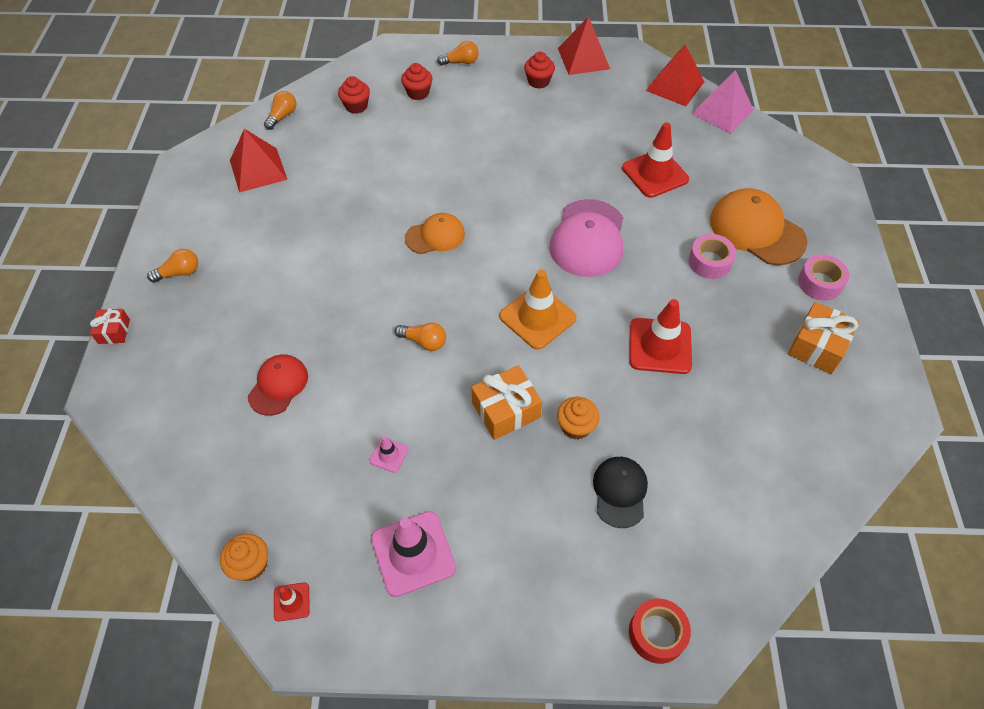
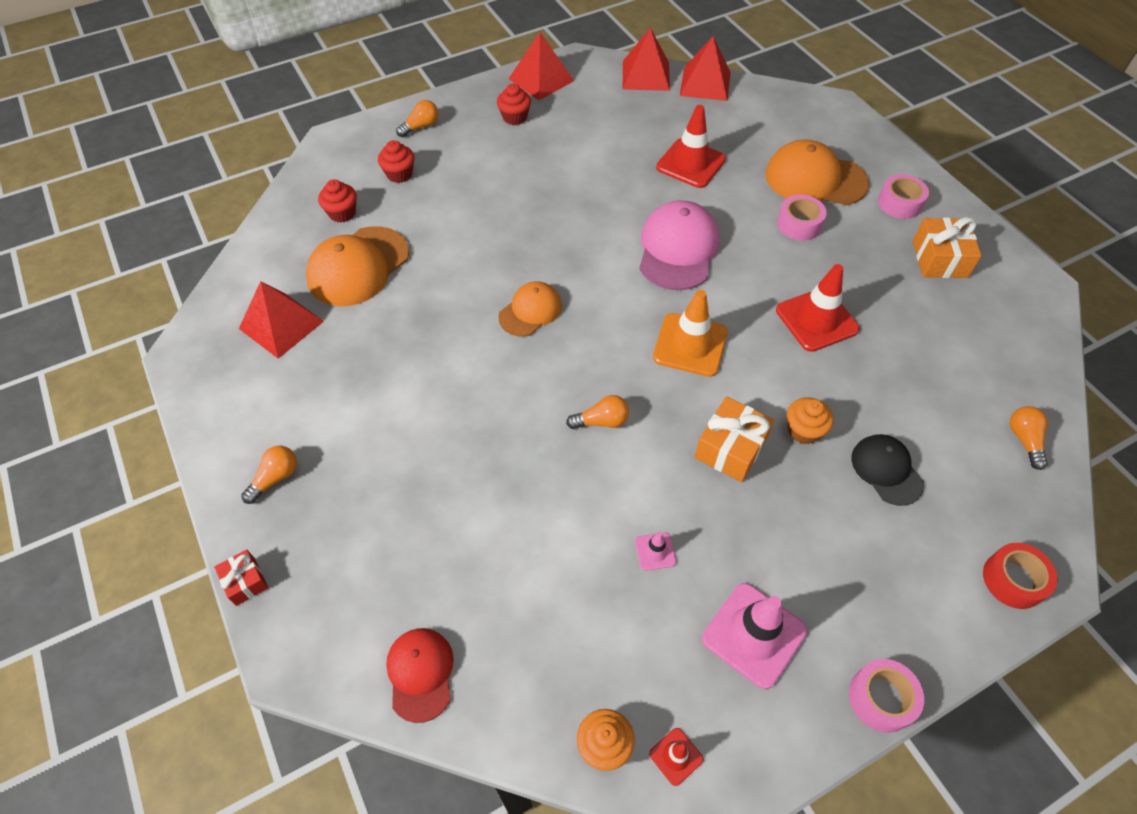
camera: 30 degrees left, 0 degrees up
(278, 385) = (486, 542): red cap -> red cap (420, 674)
(282, 116) = (265, 256): orange light bulb -> orange light bulb (1024, 440)
(338, 150) = (358, 266): none -> orange cap
(471, 654) = (881, 698): none -> pink tape
(588, 238) = (678, 249): pink cap -> pink cap turned 150 degrees counterclockwise
(722, 111) = (705, 83): pink pyramid -> red pyramid

